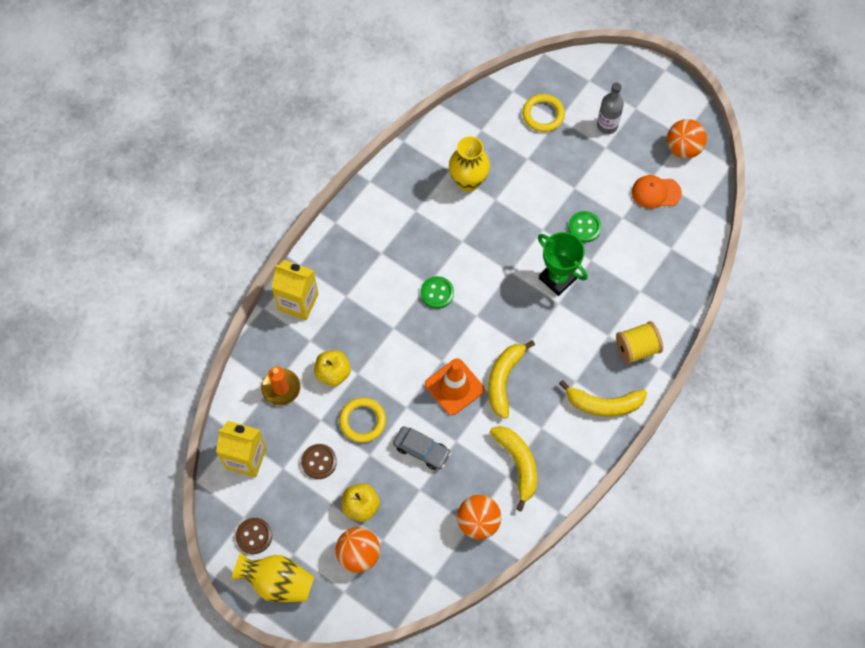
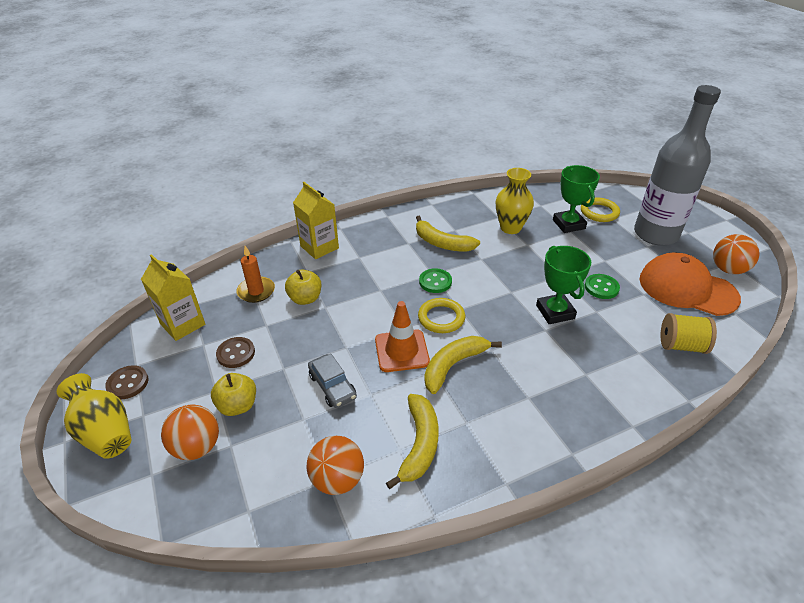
camera: 30 degrees right, 25 degrees down
(362, 421) = (299, 341): yellow ring -> yellow ring (441, 318)
(521, 149) = (568, 224): none -> green trophy
(604, 404) = (550, 432): yellow banana -> yellow banana (442, 243)
(607, 125) = (655, 234): grey bottle -> grey bottle, size x2.17
(637, 348) = (613, 398): yellow spool -> yellow spool (681, 345)
(655, 192) = (687, 288): orange cap -> orange cap, size x1.83

